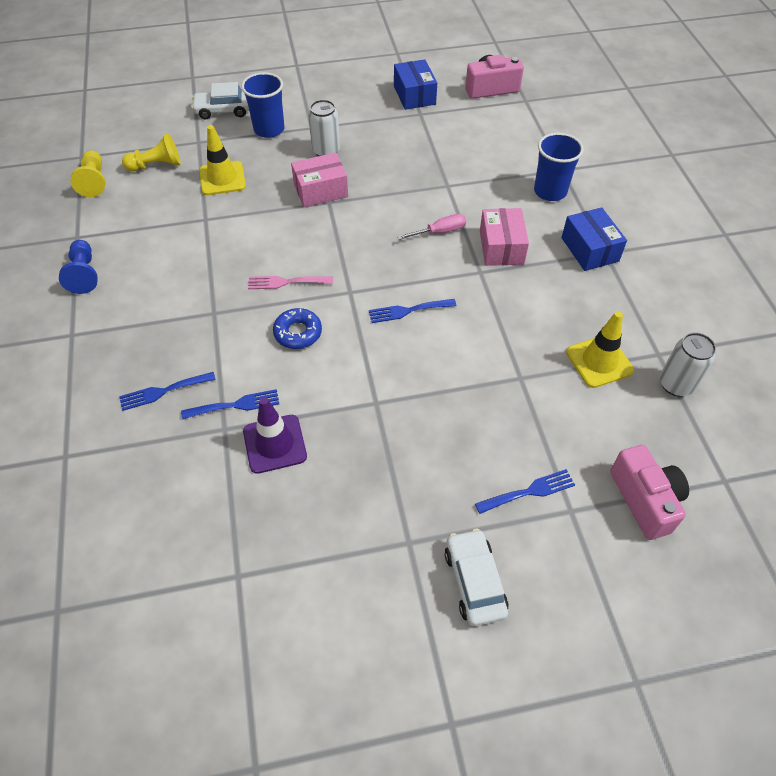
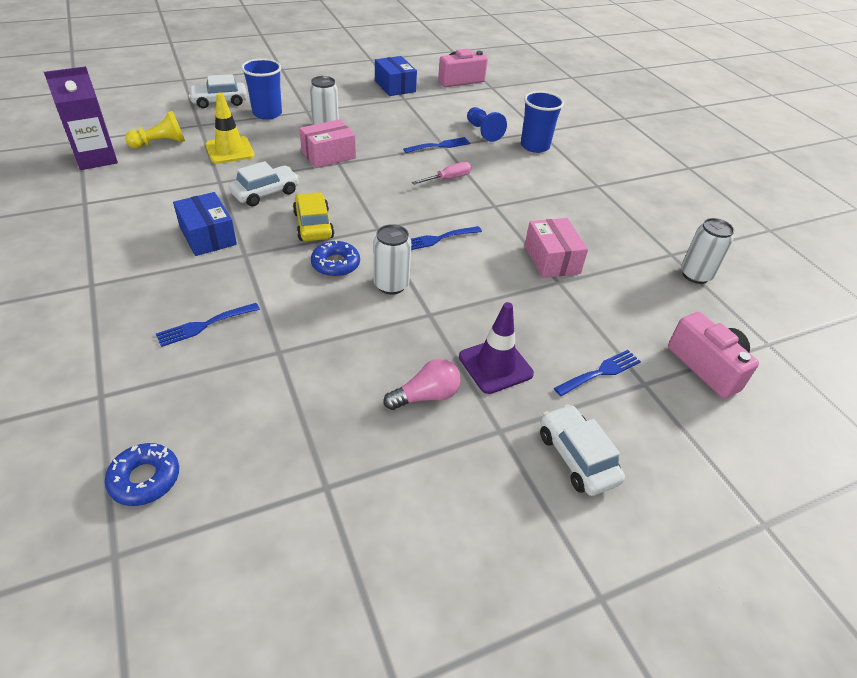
camera: 15 degrees left, 10 degrees down
(84, 274) = (97, 232): blue pawn -> blue pawn (483, 132)
(90, 544) = (145, 479): none -> blue donut
(94, 181) = (96, 158): yellow pawn -> purple carton
(235, 405) = (286, 330): blue fork -> blue fork (439, 145)
(247, 237) = (265, 193): none -> white car
(275, 444) = (336, 359): purple traffic cone -> purple traffic cone (495, 365)
(286, 282) = (313, 225): pink fork -> yellow car
(346, 363) = (391, 285): none -> white can
(349, 495) = (426, 396): none -> pink light bulb
(501, 247) = (507, 187): pink box -> pink box (552, 259)
(589, 249) = (583, 184): blue box -> blue box (208, 236)
(599, 361) = (623, 264): yellow traffic cone -> none

